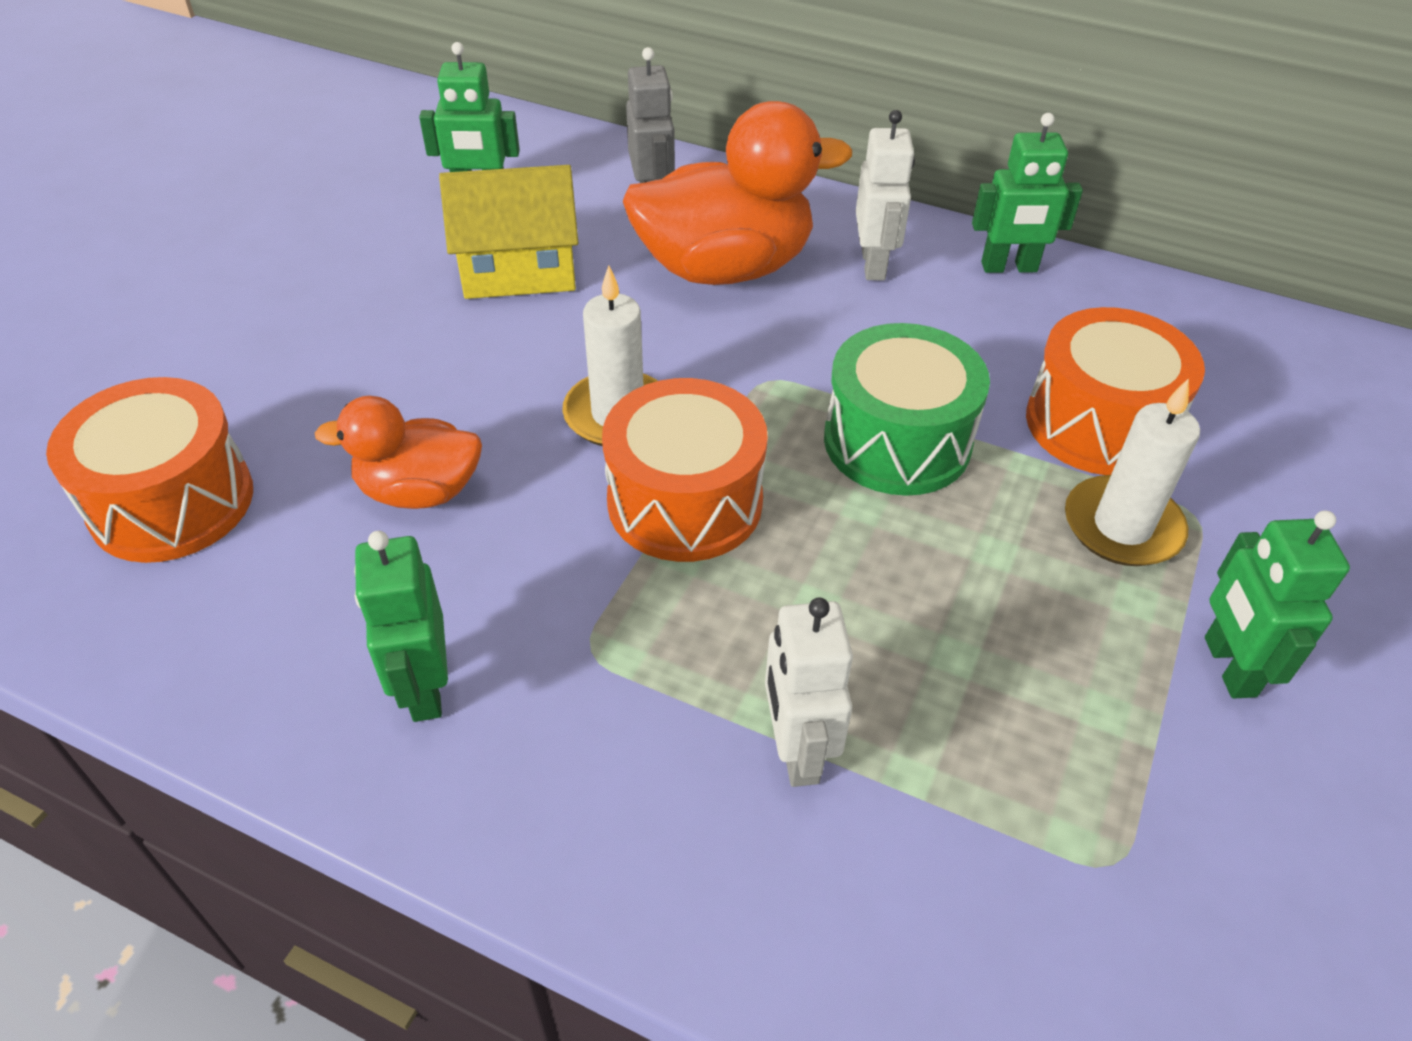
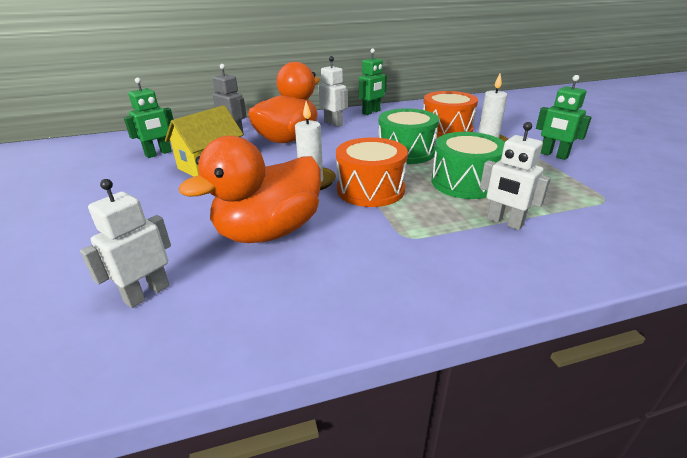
camera: 40 degrees left, 15 degrees down
(172, 502) = (147, 293): orange drum -> white robot
(420, 491) = (269, 232): orange duck -> orange duck, size x1.75
(424, 688) = (368, 279): green robot -> none
(883, 604) = (465, 182): none -> green drum

